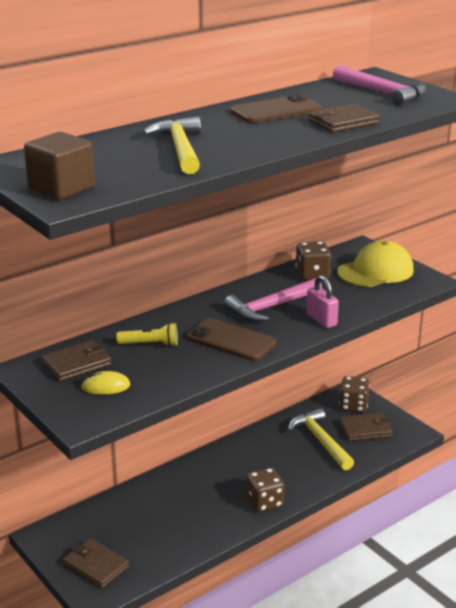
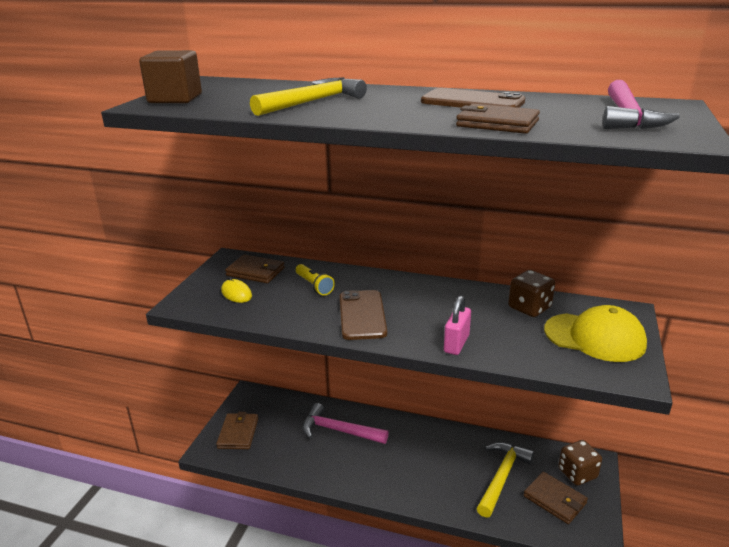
camera: 55 degrees right, 0 degrees up
(264, 502) = (385, 484): brown dice -> none
(271, 307) = (441, 311): pink hammer -> pink hammer (339, 430)

